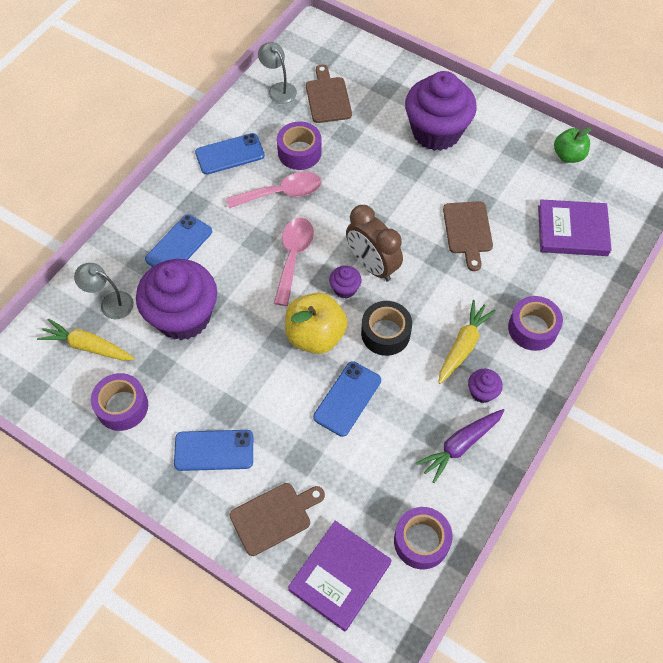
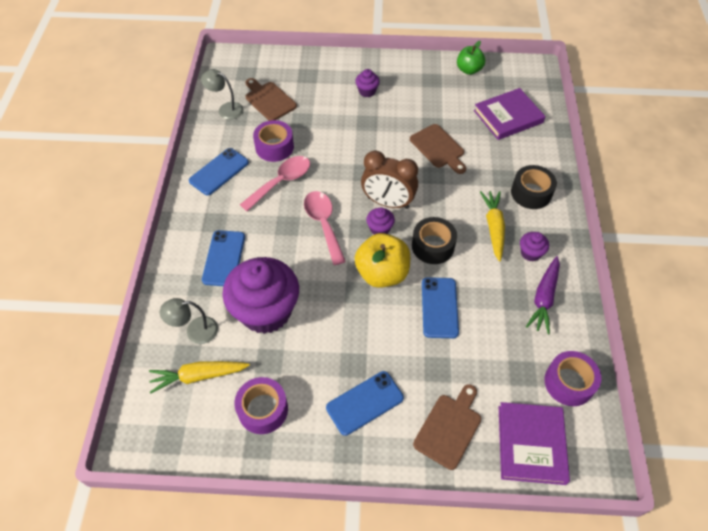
camera: 30 degrees left, 5 degrees down
(436, 132) = (367, 91): purple cupcake -> purple cupcake, size x0.42
(532, 328) = (531, 193): purple tape -> black tape

